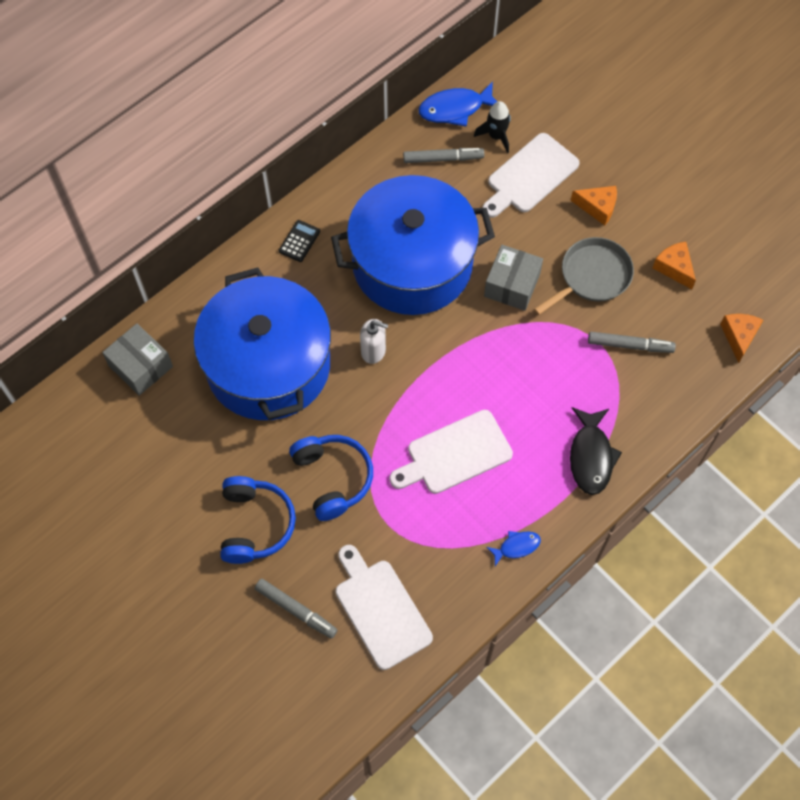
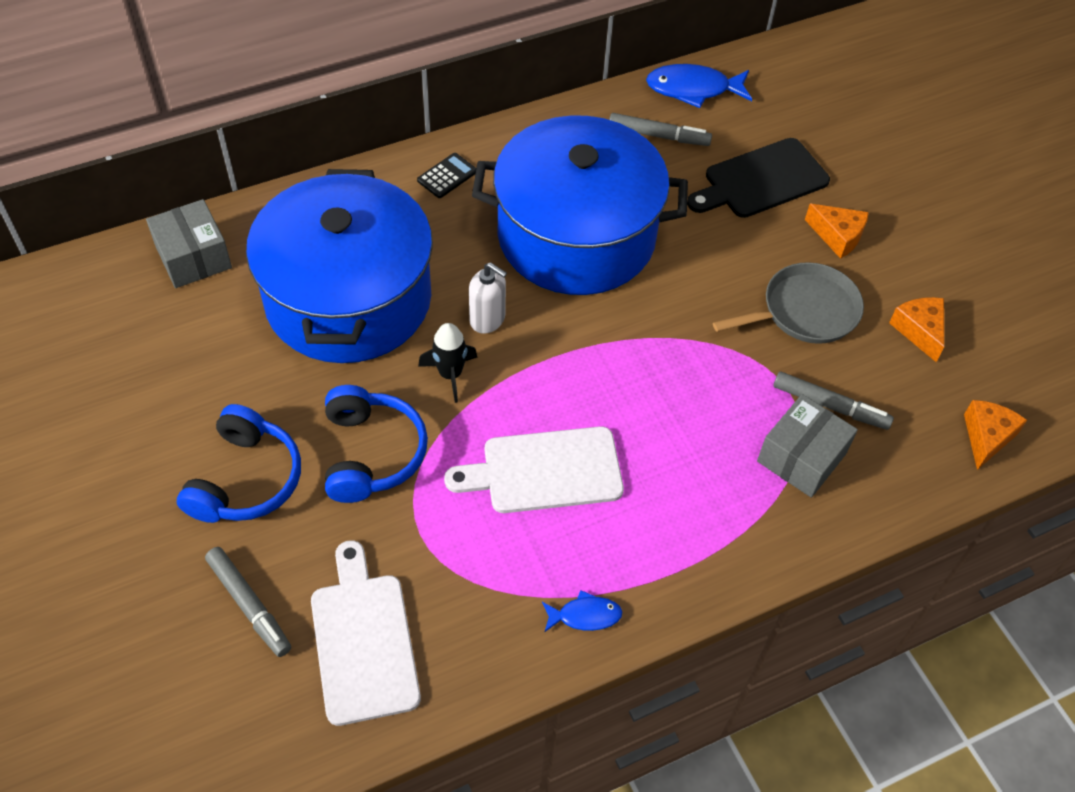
camera: 15 degrees right, 10 degrees down
(496, 136) = (733, 129): black rocket -> black rocket (450, 374)
(512, 285) = (695, 293): grey box -> grey box (801, 457)
(530, 176) = (761, 180): white cutting board -> black cutting board
(591, 456) = (731, 529): black fish -> none

